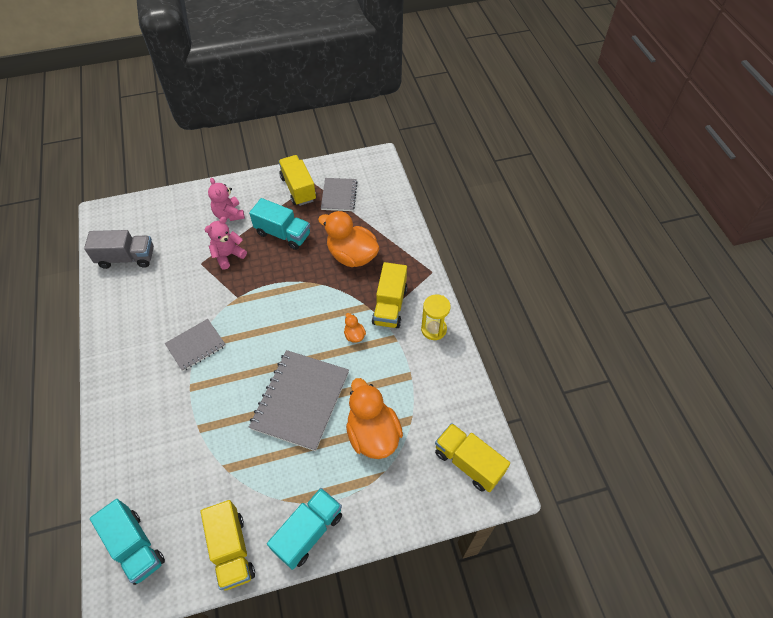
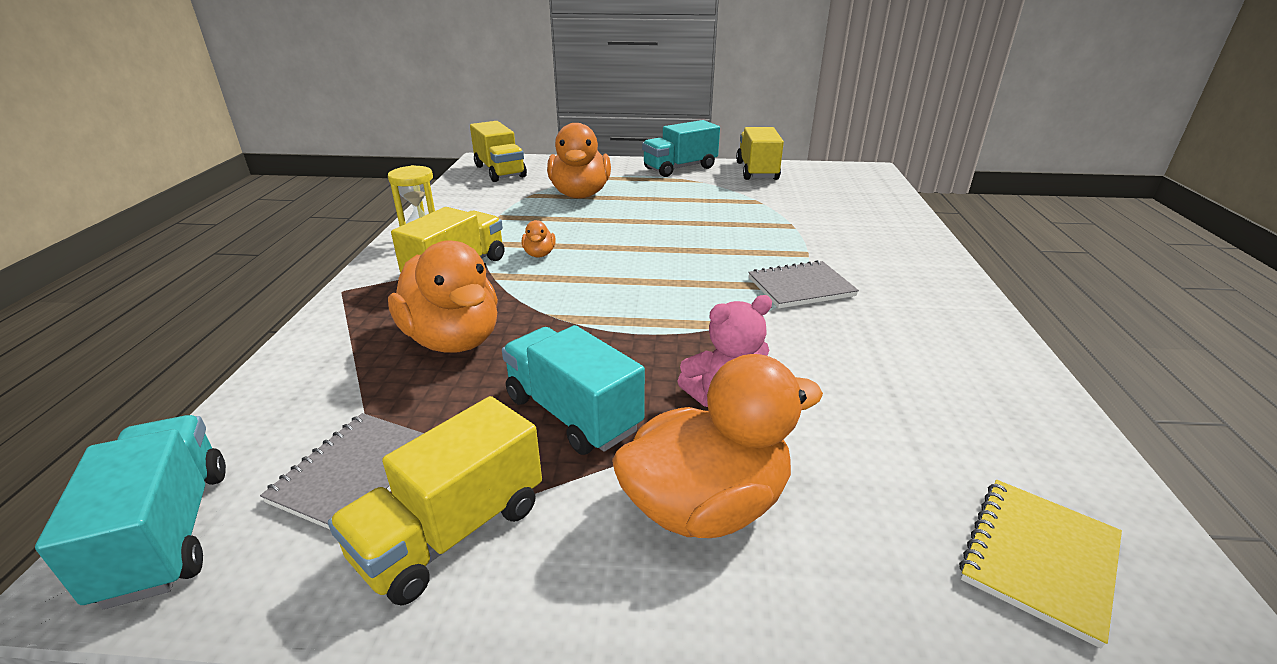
camera: 160 degrees left, 25 degrees down
(127, 258) = (1013, 457): grey truck -> none
(135, 224) = (1039, 559): none -> yellow notebook
(135, 546) = (857, 183): turquoise truck -> turquoise truck (167, 533)
(229, 214) = (706, 505): pink teddy bear -> orange duck
(298, 189) = (451, 532): yellow truck -> yellow truck turned 45 degrees clockwise
(300, 400) = (651, 222): grey notebook -> none

